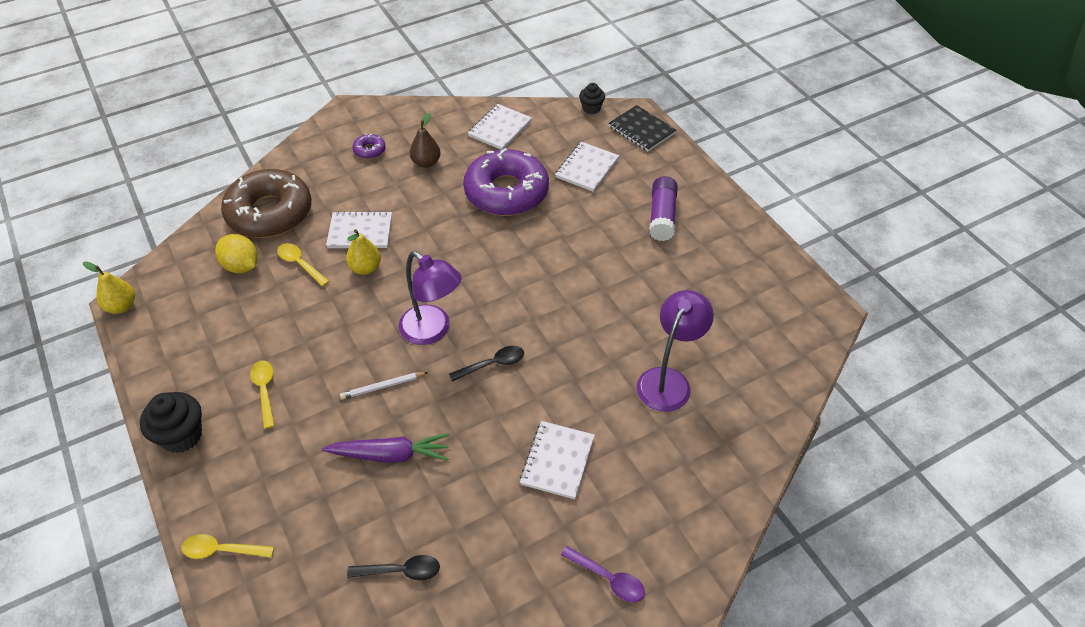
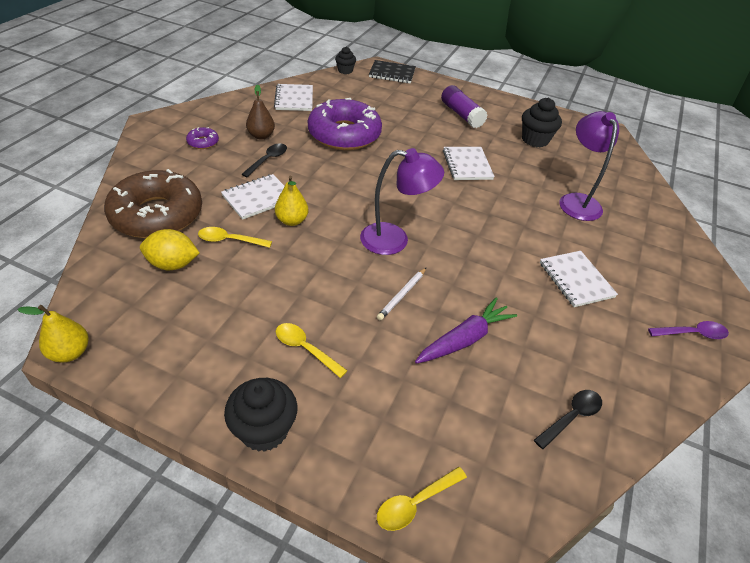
camera: 40 degrees left, 5 degrees down
(493, 364) = (462, 241): black spoon -> black spoon (268, 160)
(586, 168) = (382, 104): white notebook -> white notebook (467, 165)
(713, 285) = (535, 140): none -> black cupcake

